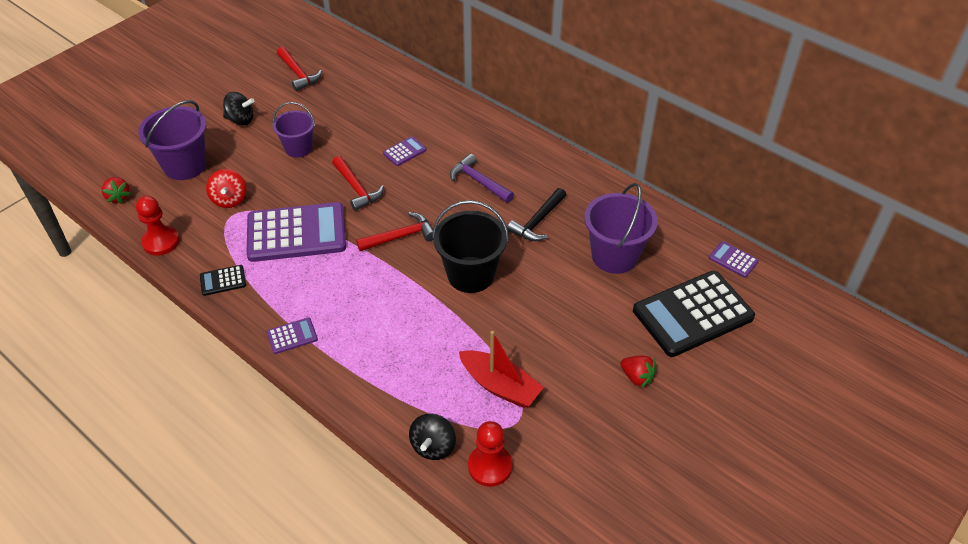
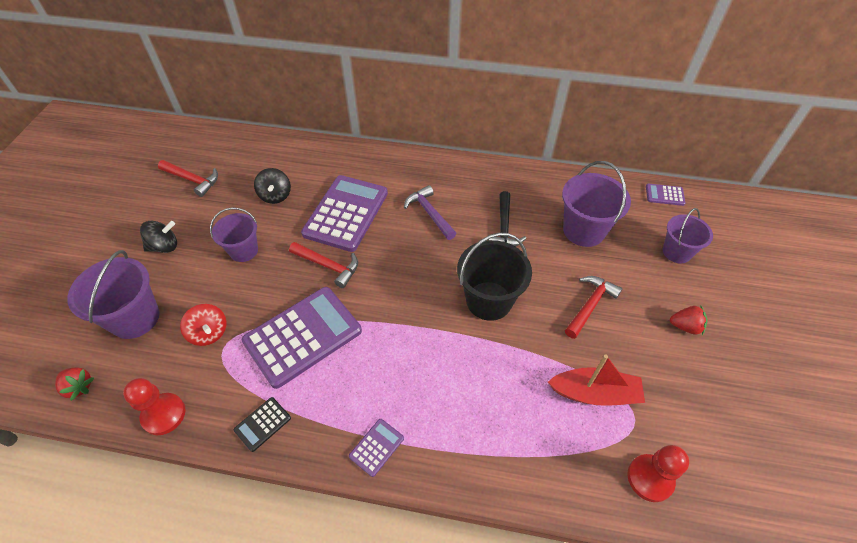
camera: 30 degrees left, 5 degrees up
(400, 237) = (402, 294): red hammer -> red hammer (590, 305)
(404, 151) = (346, 213): purple calculator -> purple calculator, size x2.33
(433, 446) = (590, 488): black spinning top -> black spinning top (275, 196)
(479, 181) = (430, 213): purple hammer -> purple hammer turned 45 degrees clockwise
(693, 314) = (676, 252): black calculator -> purple bucket

